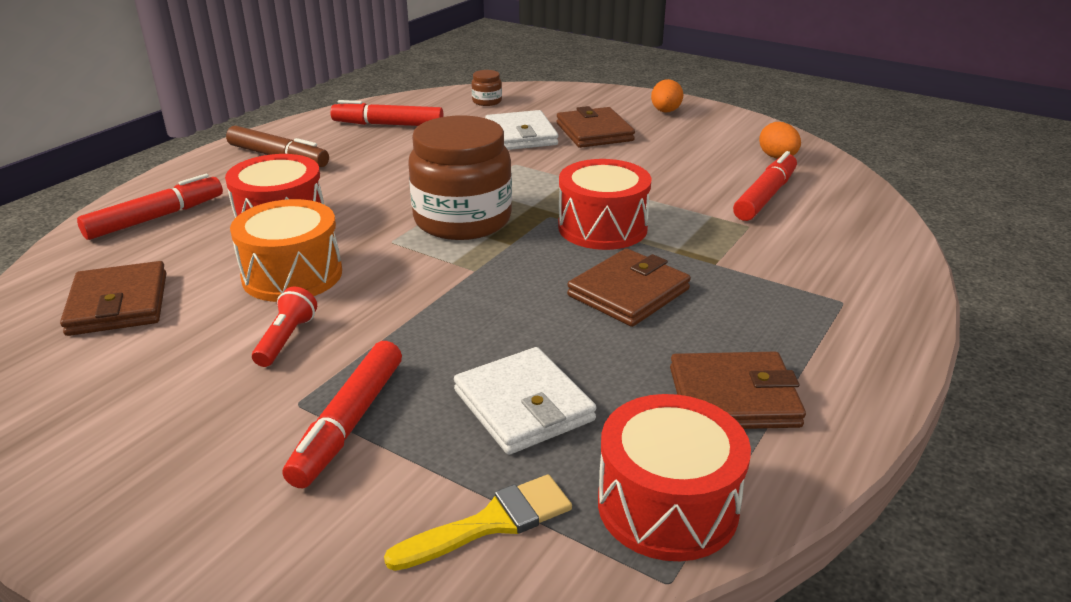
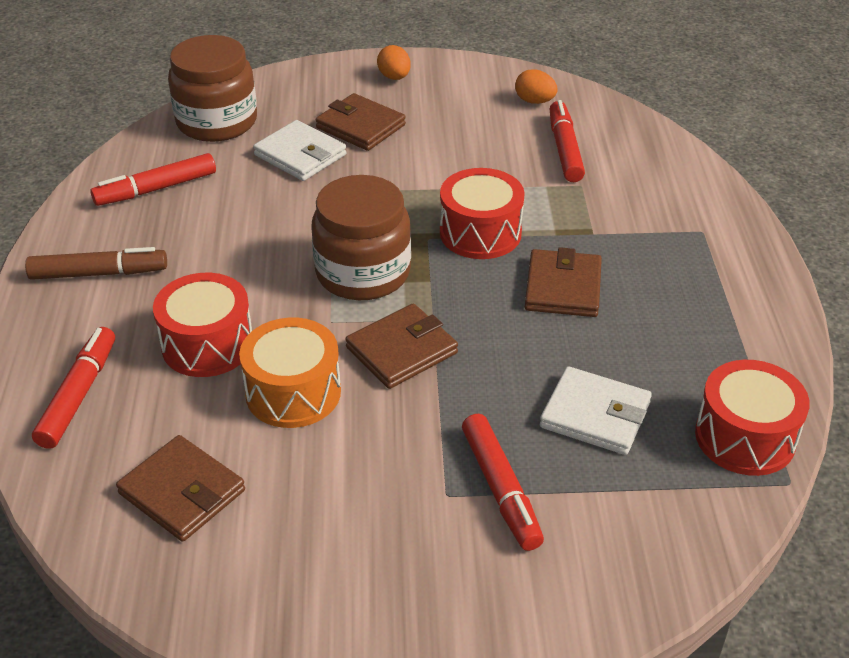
camera: 35 degrees left, 10 degrees up
(286, 339) = (368, 450): red flashlight -> none
(487, 101) = (217, 122): brown jar -> brown jar, size x2.48
(491, 523) = (665, 504): yellow brush -> none
(733, 397) = (709, 342): brown wallet -> brown wallet (402, 350)

